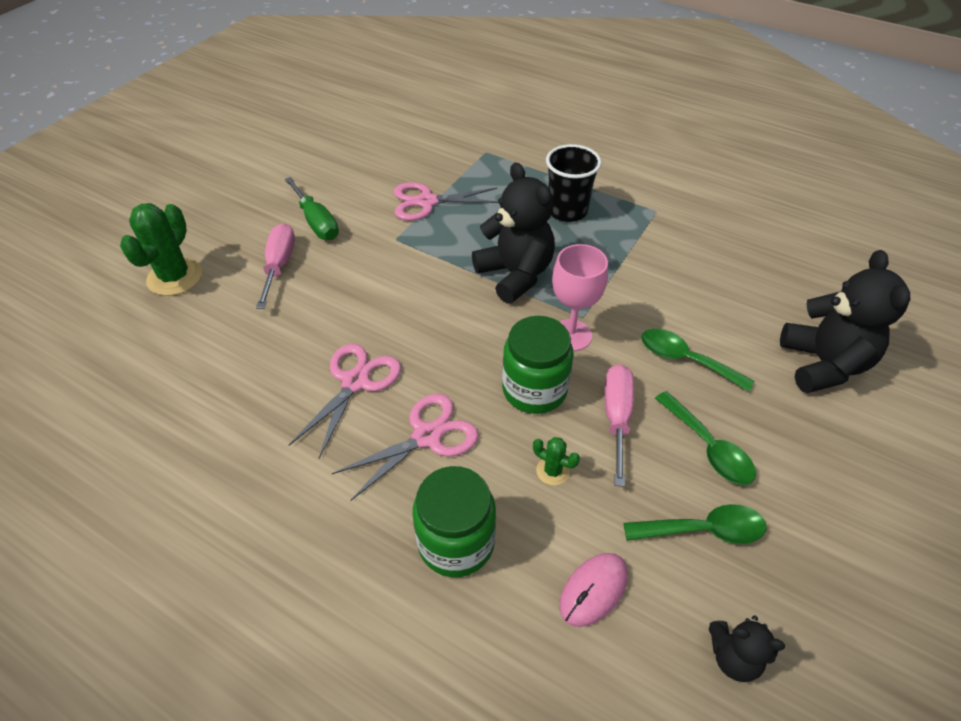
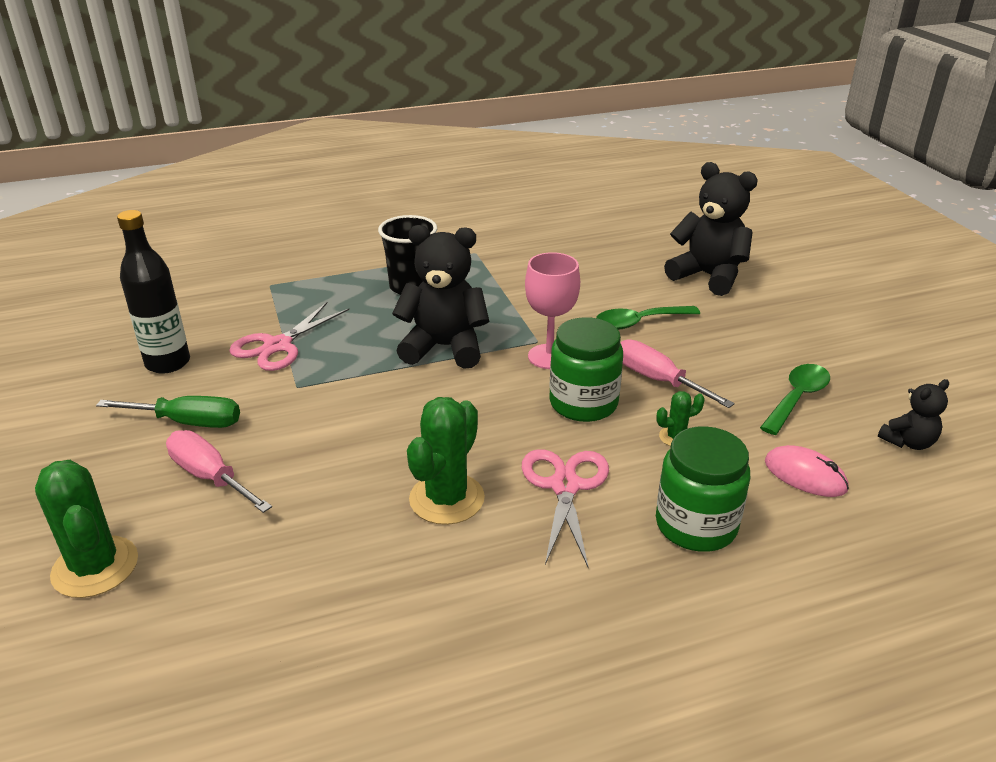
camera: 50 degrees left, 15 degrees down
(355, 382) = (447, 499): pink scissors -> green cactus
(360, 174) = (168, 363): none -> black bottle
(593, 590) = (805, 475): pink mouse -> pink mouse turned 45 degrees counterclockwise
(708, 447) = (728, 357): green spoon -> none

